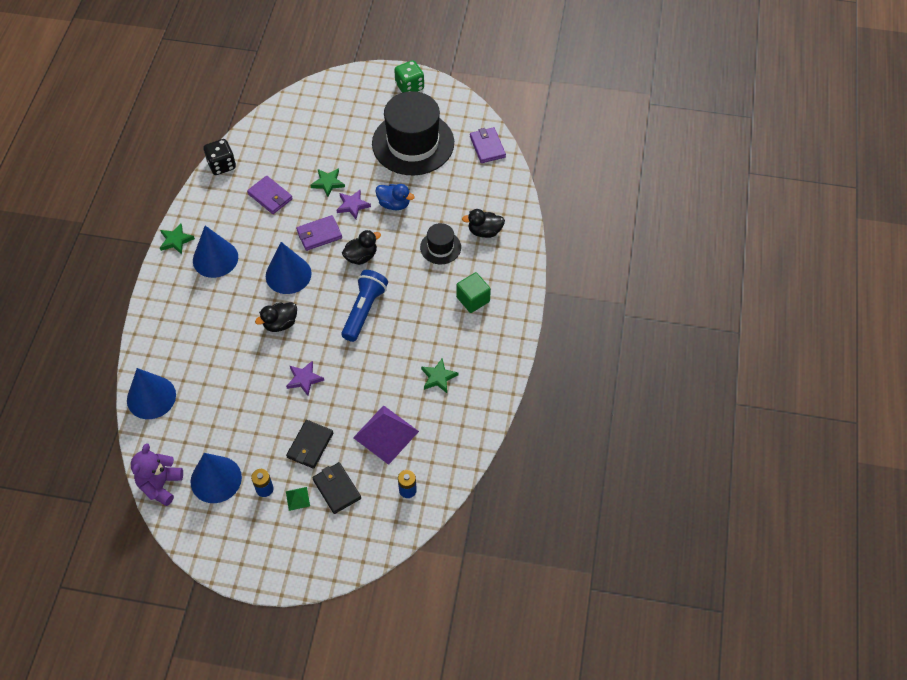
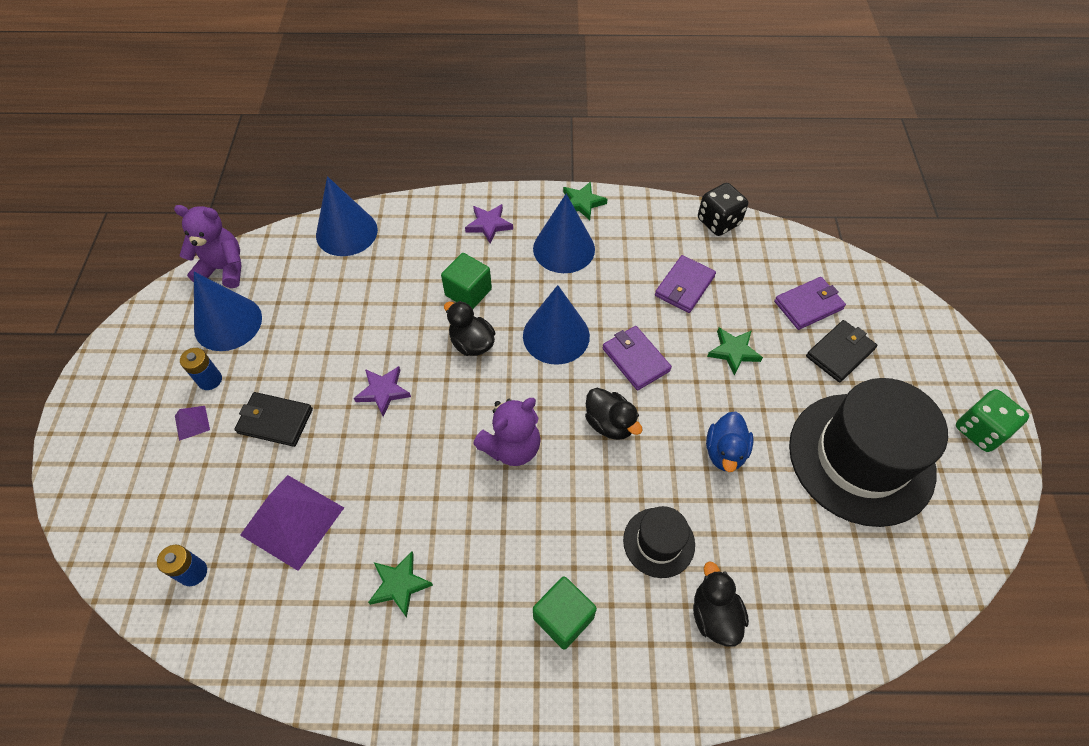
camera: 80 degrees right, 0 degrees up
(236, 321) = (468, 292): none -> green cube
(297, 498) = (192, 423): green pyramid -> purple pyramid
(336, 489) = (203, 470): black wallet -> black wallet (840, 353)
(352, 205) = (703, 393): purple star -> purple star (489, 225)
(364, 310) = (512, 447): blue flashlight -> purple teddy bear
(487, 147) = (908, 588): purple wallet -> purple wallet (808, 305)

